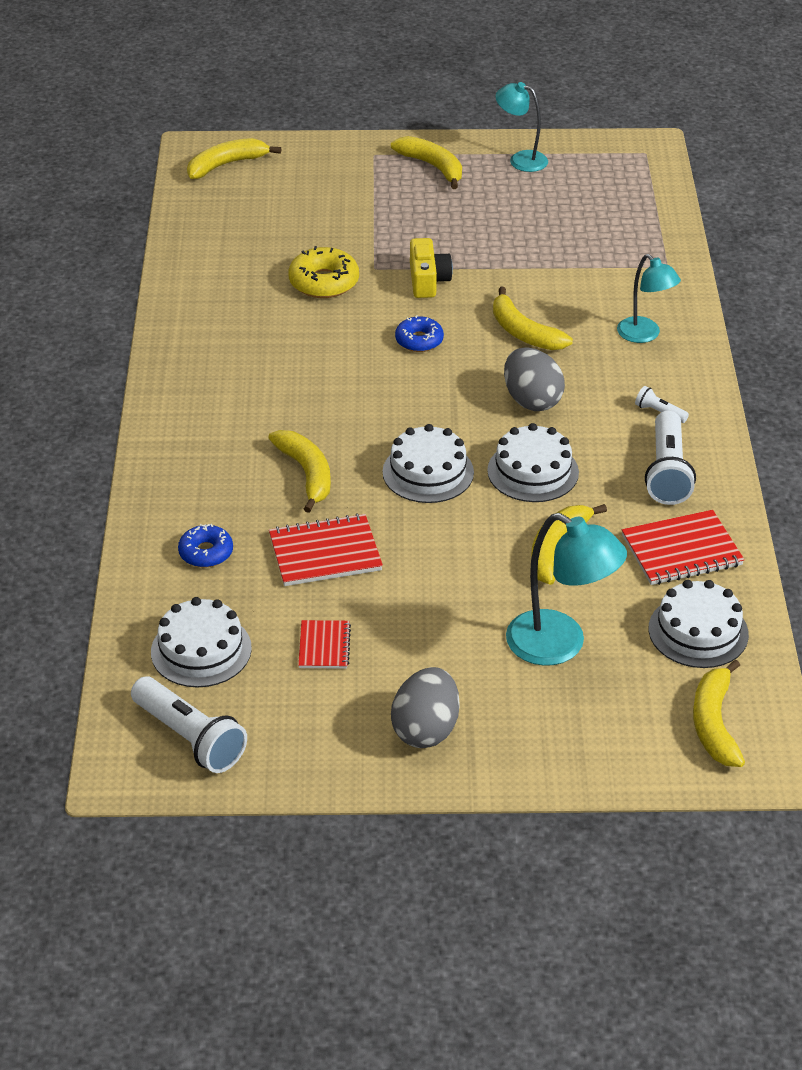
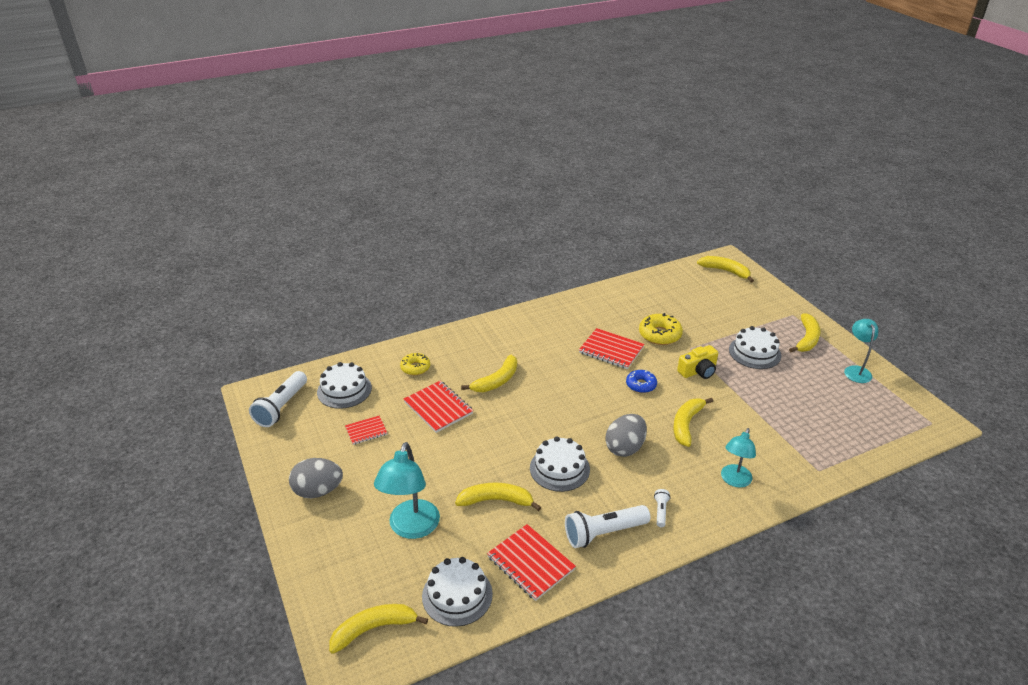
camera: 65 degrees right, 5 degrees down
(206, 552) = (415, 368): blue donut -> yellow donut
(323, 339) = (611, 350): none -> red notebook
(428, 472) = (529, 425): white cake -> white cake (754, 352)

